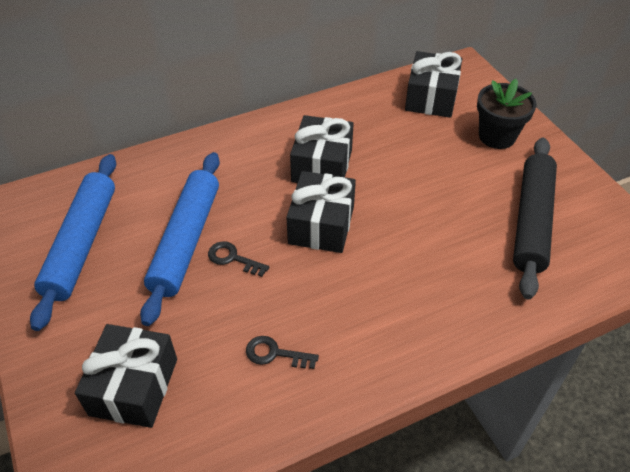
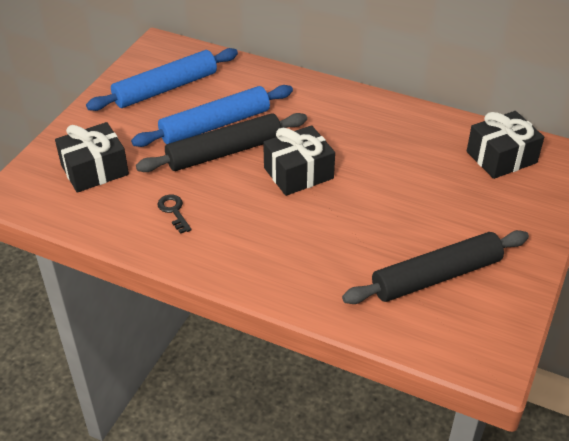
camera: 50 degrees right, 5 degrees down
(233, 258) = (224, 152): black key -> black rolling pin
(322, 165) = (353, 143): black gift -> none
(497, 136) = (507, 214): black flower pot -> none

